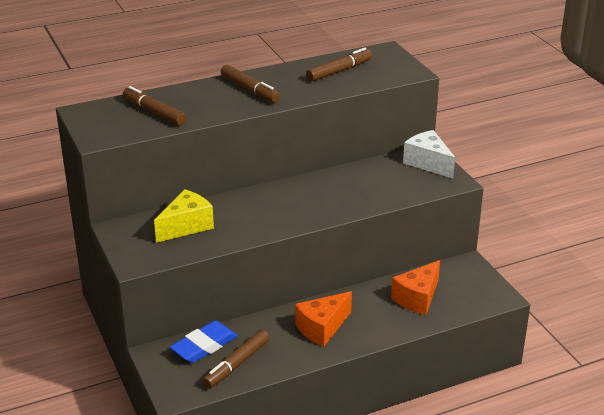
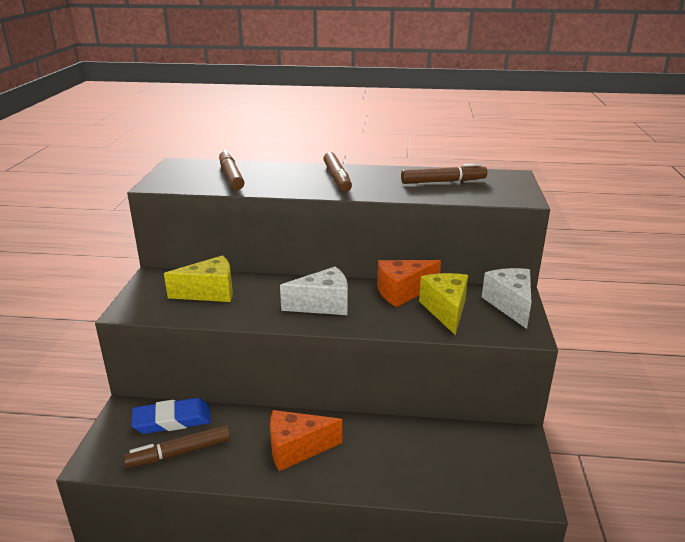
camera: 30 degrees right, 5 degrees down
(291, 207) = (323, 305): none -> white cheese
(386, 182) = (445, 310): none -> yellow cheese
(417, 298) = (428, 456): orange cheese -> orange cheese (402, 292)

